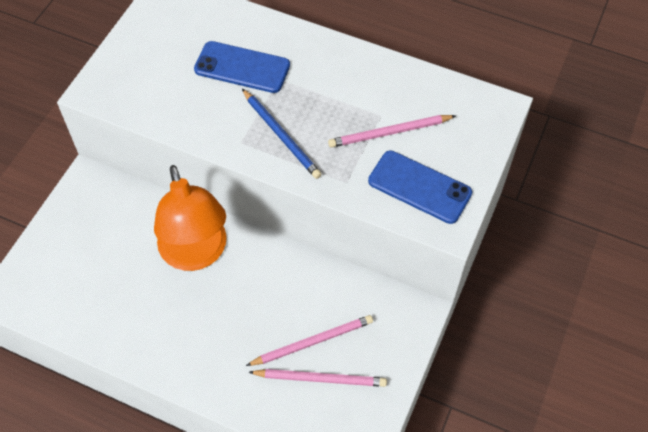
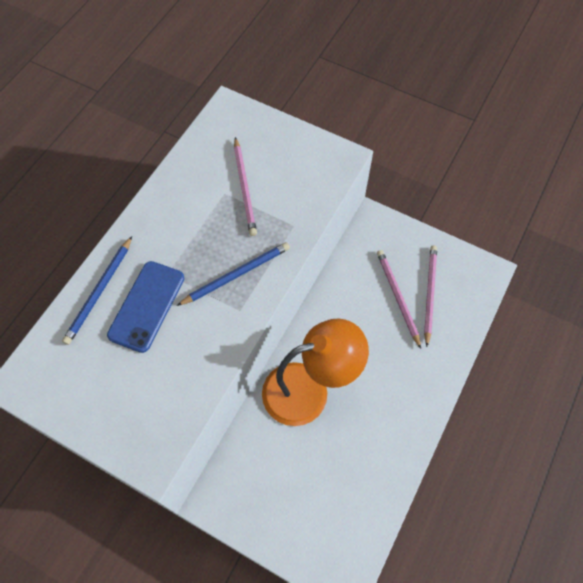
camera: 85 degrees left, 5 degrees up
(255, 30) = (99, 292): none -> blue pencil
(419, 187) = (303, 172): blue phone -> none

